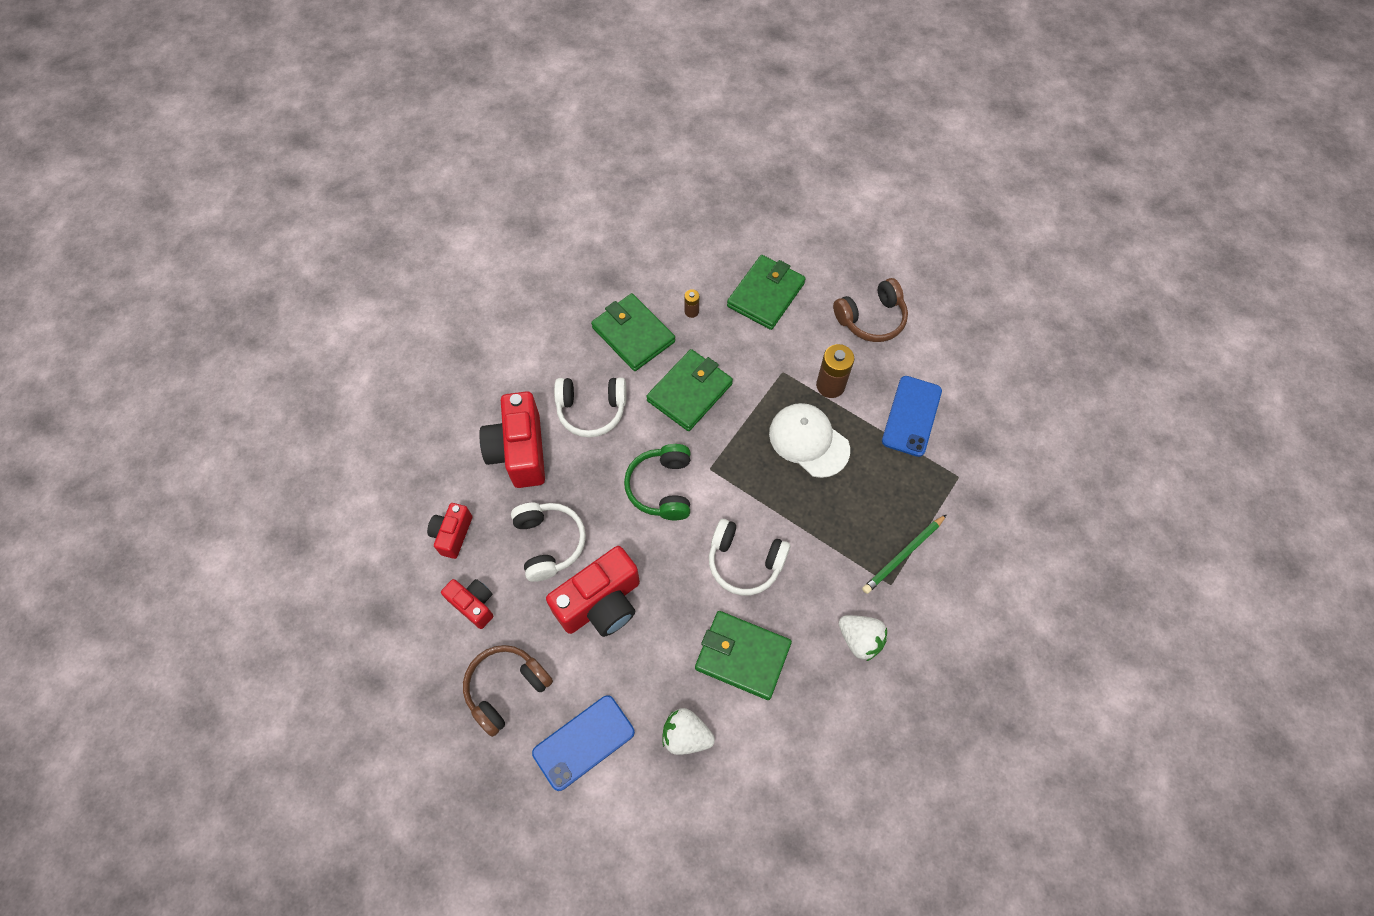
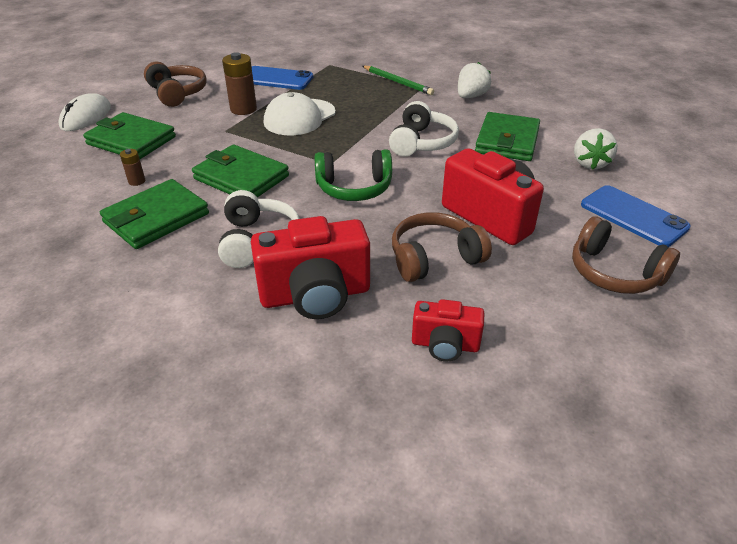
camera: 95 degrees left, 25 degrees down
(473, 604) = (531, 311): red camera -> none
(549, 543) = (434, 258): white headphones -> brown headphones
(817, 248) = (86, 117): none -> white mouse

